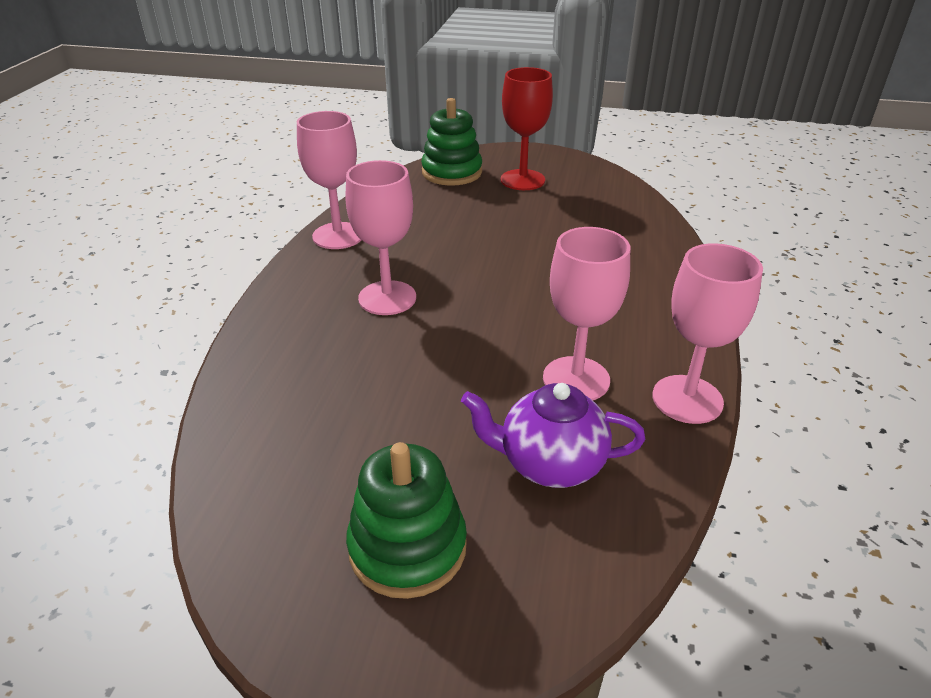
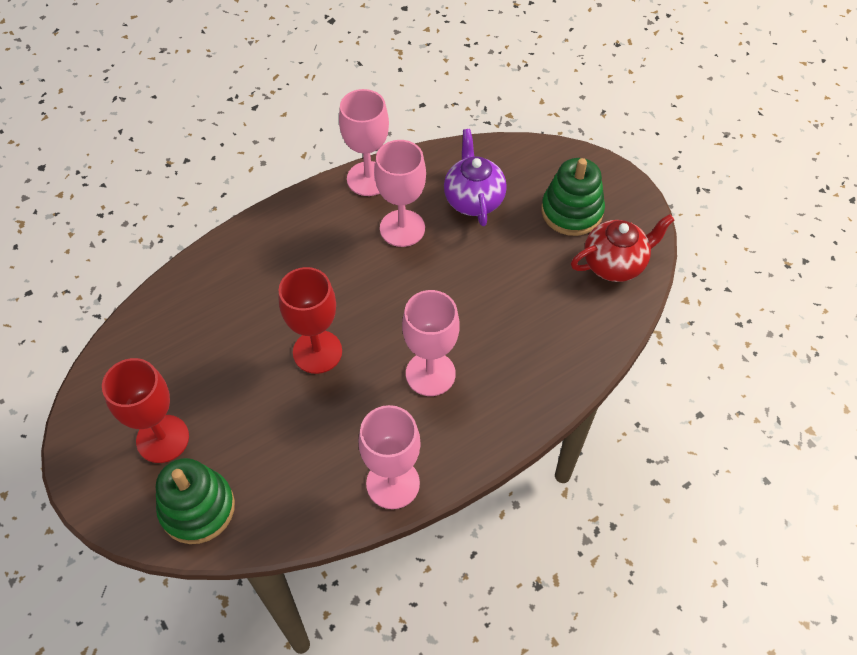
camera: 135 degrees left, 20 degrees up
(280, 517) = (615, 264): none -> red teapot
(499, 259) = (317, 352): none -> red goblet
(549, 464) = (473, 199): purple teapot -> purple teapot turned 150 degrees counterclockwise

